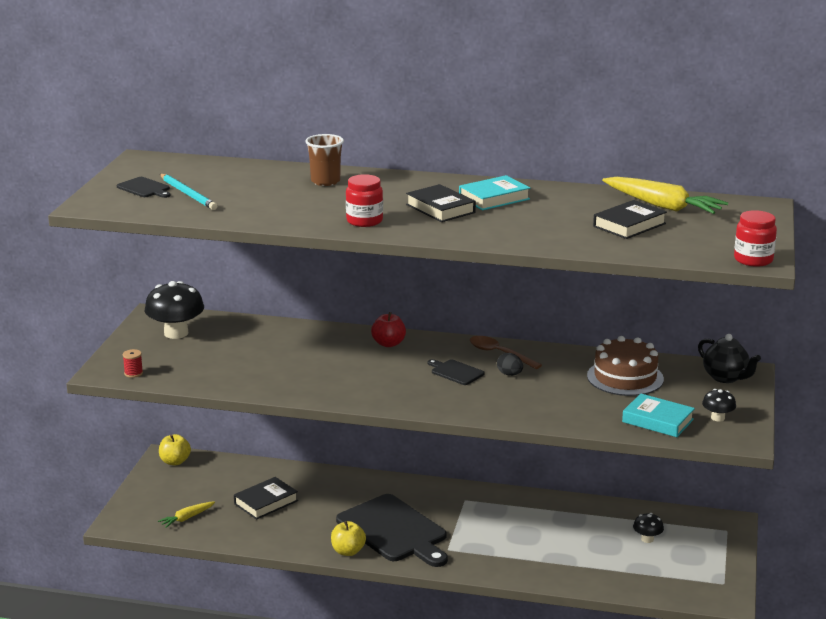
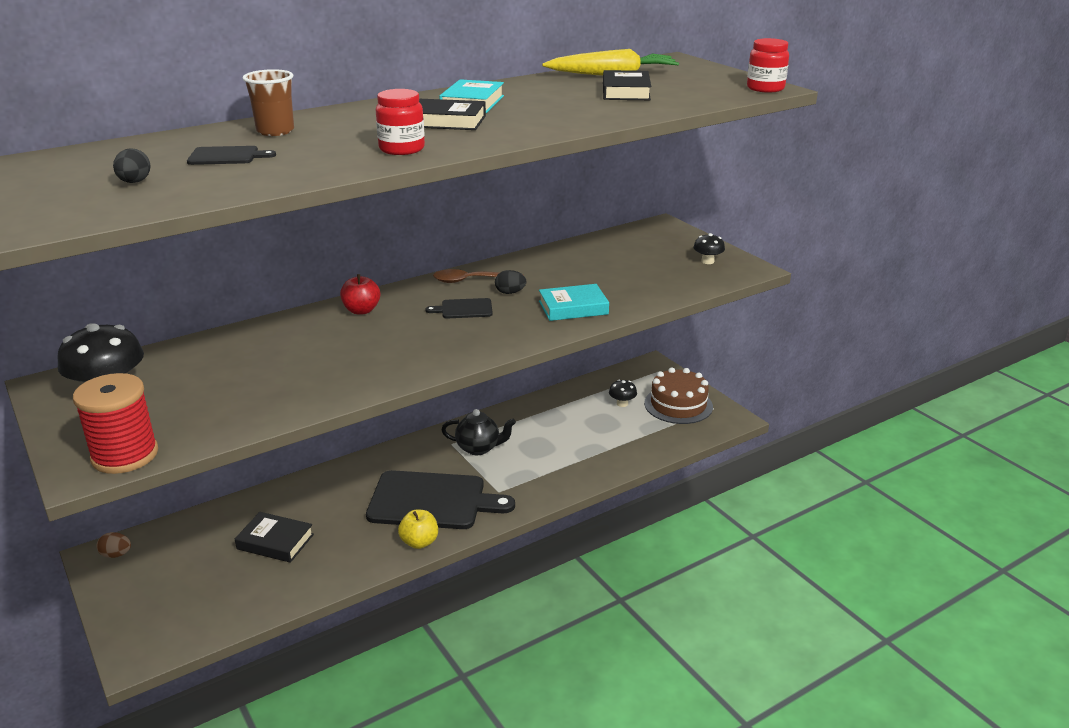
camera: 45 degrees left, 5 degrees up
(133, 373) = (125, 455): red spool -> red spool, size x2.43
(144, 188) = (58, 192): black cutting board -> black cutting board (226, 156)
(175, 462) = (116, 554): yellow apple -> brown egg
(187, 518) = (211, 604): yellow carrot -> none
(188, 194) = (134, 182): turquoise pencil -> black egg
(266, 502) = (275, 542): black book -> black book turned 75 degrees counterclockwise
(625, 377) = (596, 260): brown cake -> brown cake (678, 405)
(658, 420) = (677, 280): turquoise book -> turquoise book (573, 308)
(726, 377) = (658, 233): black teapot -> black teapot (478, 448)

